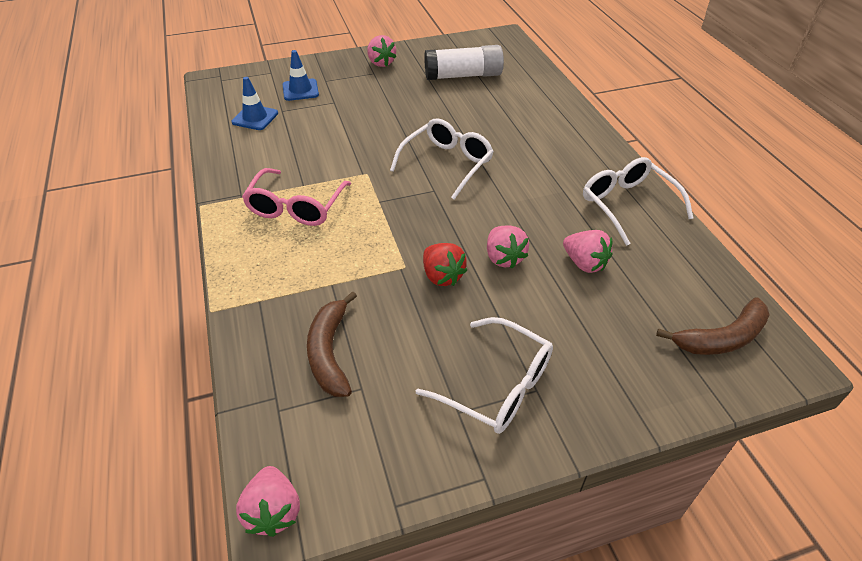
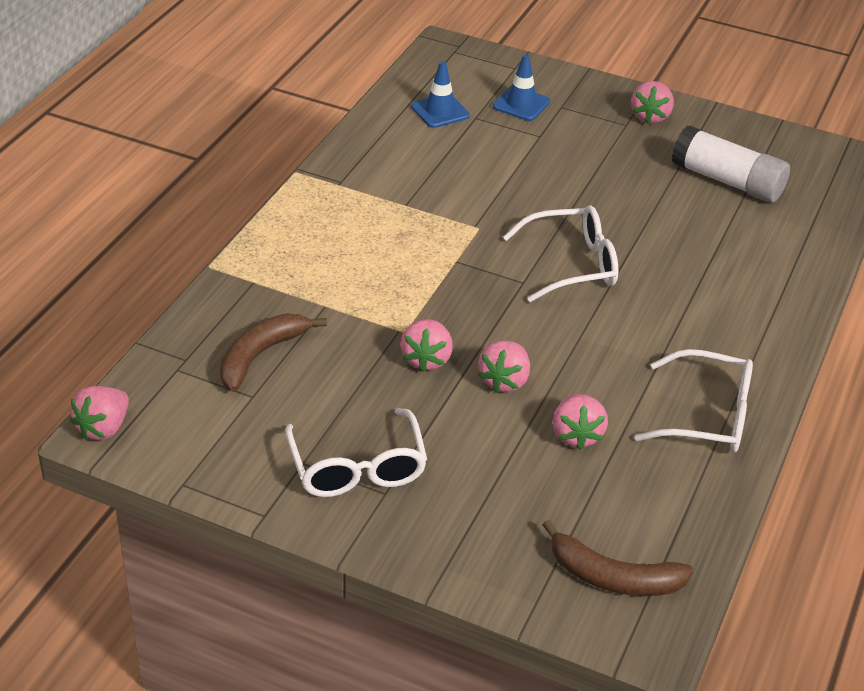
camera: 40 degrees right, 5 degrees down
(296, 207) = (374, 222): pink glasses -> none
(442, 276) = (426, 359): red strawberry -> pink strawberry
(627, 204) = (708, 416): white glasses -> white glasses turned 90 degrees clockwise

